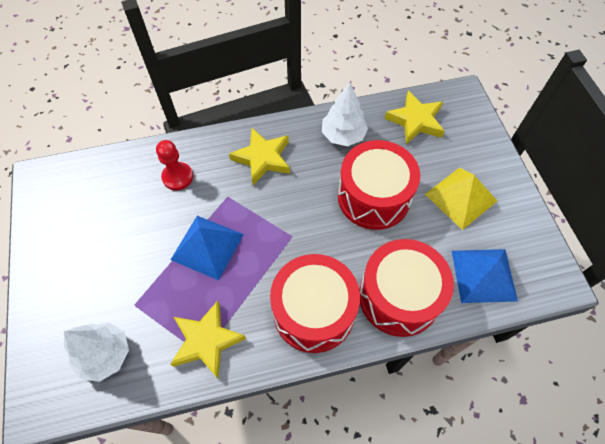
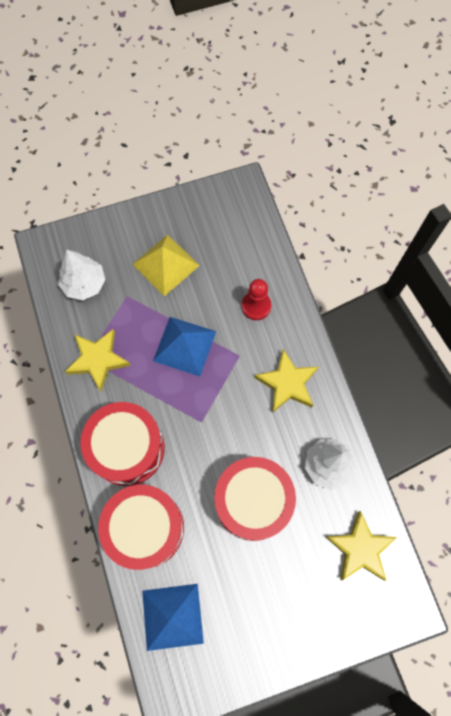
camera: 85 degrees right, 10 degrees up
(460, 197) = (262, 598): yellow pyramid -> yellow pyramid (166, 264)

